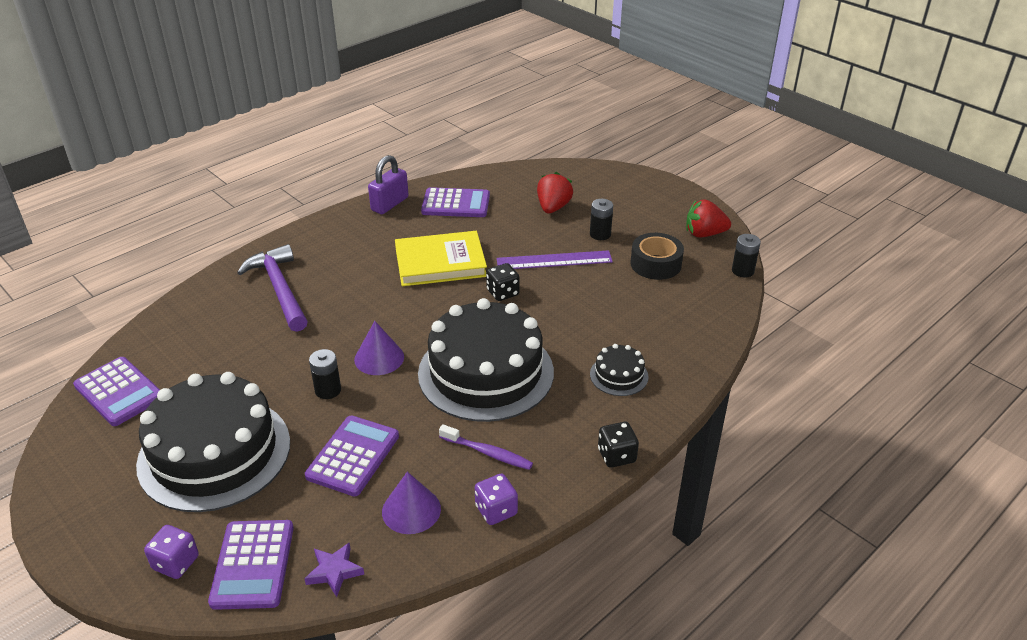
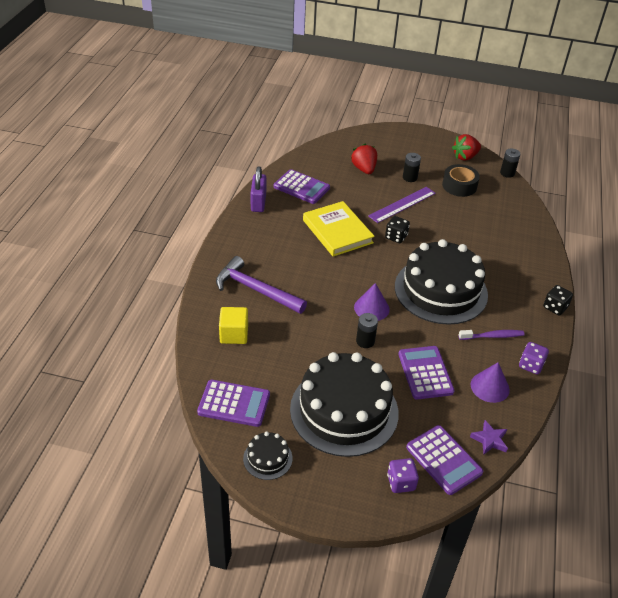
camera: 35 degrees left, 5 degrees up
(204, 324) = (234, 334): none -> yellow cube
(440, 262) = (337, 231): yellow book -> yellow book turned 75 degrees counterclockwise
(456, 204) = (301, 187): purple calculator -> purple calculator turned 60 degrees clockwise
(619, 375) = (510, 261): black cake -> black cake (267, 458)

